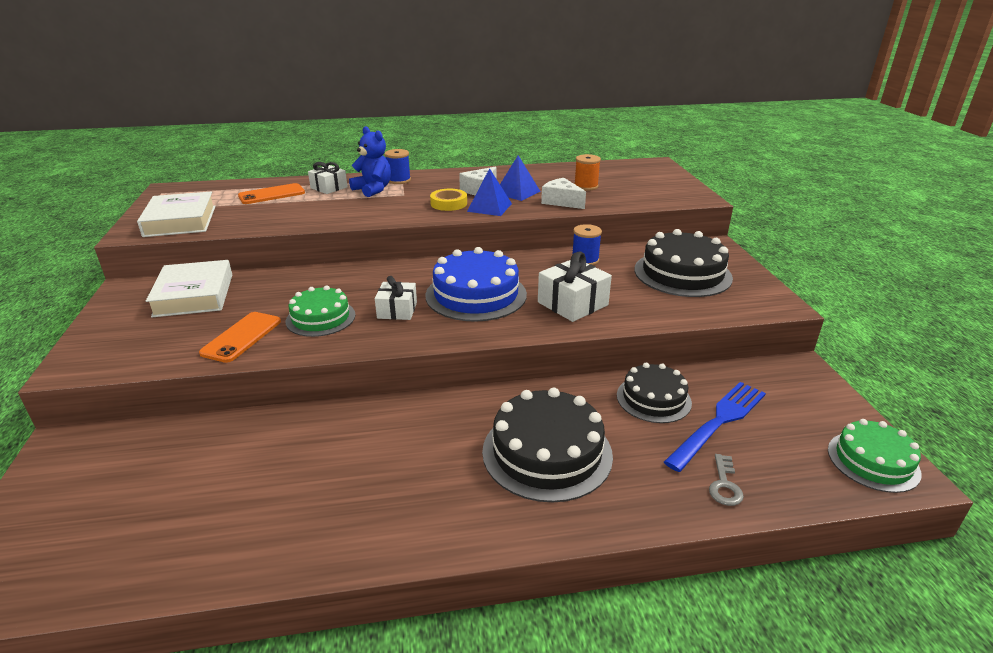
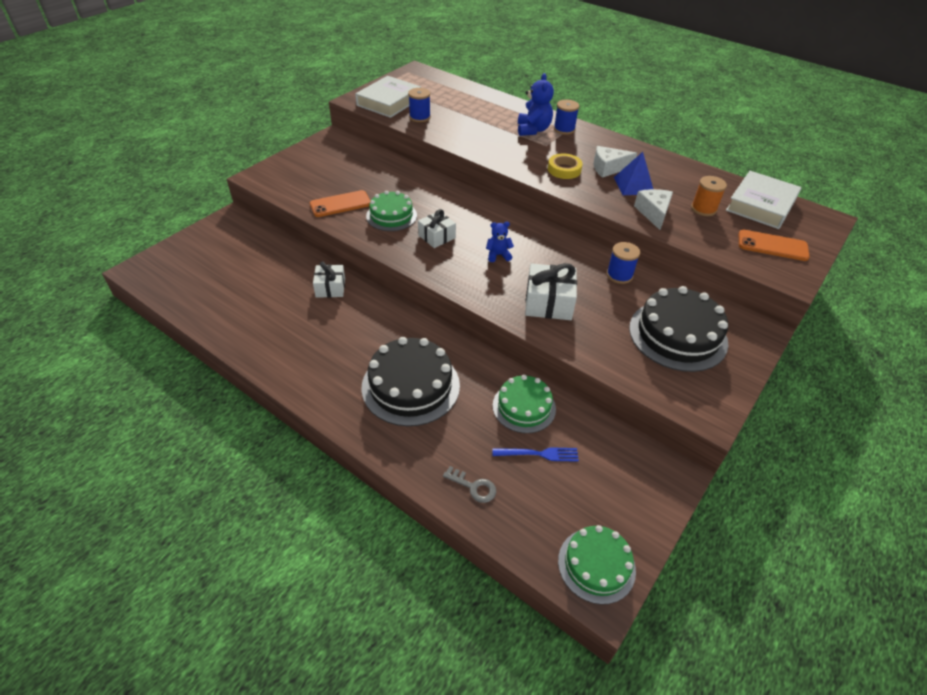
camera: 45 degrees right, 15 degrees up
(194, 295) = (354, 161): white book -> white book (761, 205)
(241, 220) = (420, 117): none -> blue spool
(272, 194) = (465, 103): orange phone -> orange phone (772, 246)
(329, 188) = (507, 114): white gift -> white gift (330, 288)
(476, 295) = (498, 255): blue cake -> blue teddy bear
(489, 207) = (587, 188): blue pyramid -> none
(653, 399) = (524, 407): black cake -> green cake
(719, 422) = (539, 454): blue fork -> blue fork, size x0.59
(724, 484) = (473, 487): grey key -> grey key turned 120 degrees counterclockwise

